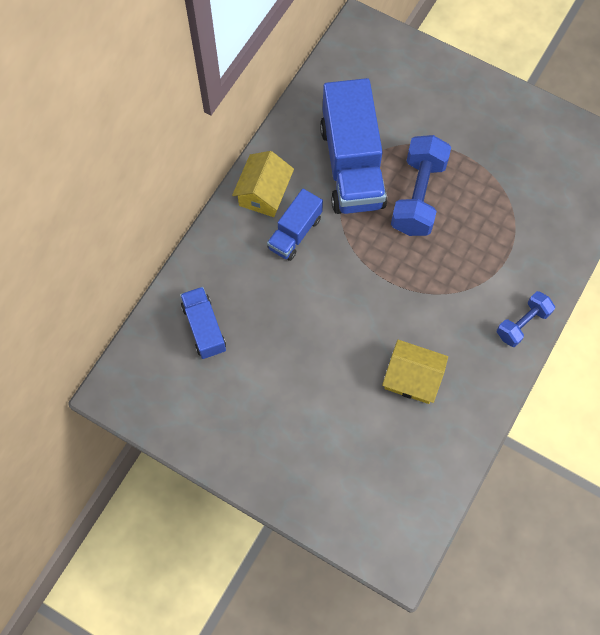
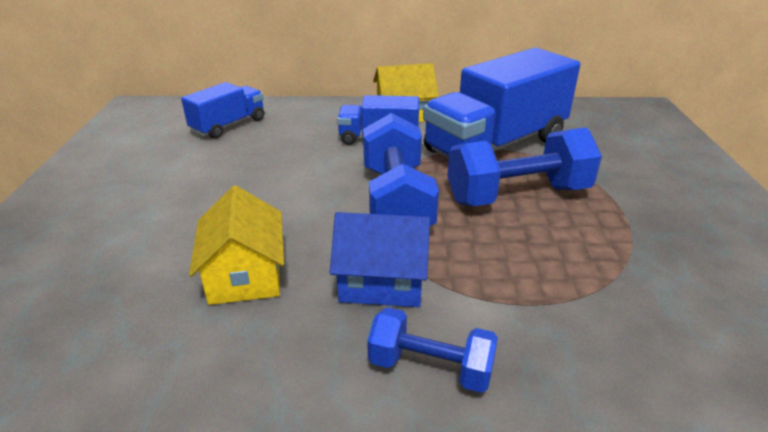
camera: 60 degrees right, 35 degrees down
(385, 267) = (396, 201): none -> blue dumbbell
(455, 313) = (382, 281): none -> blue house

